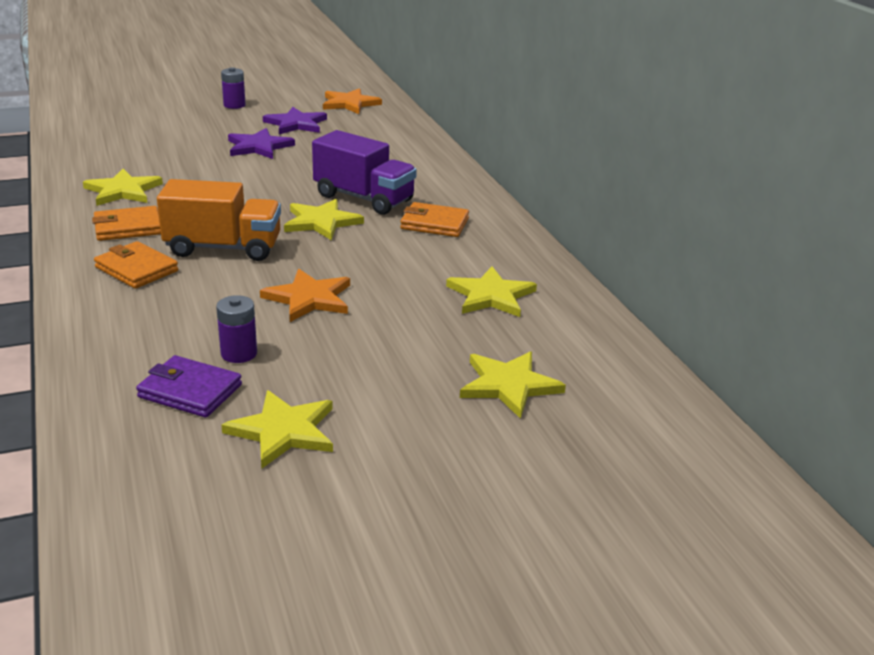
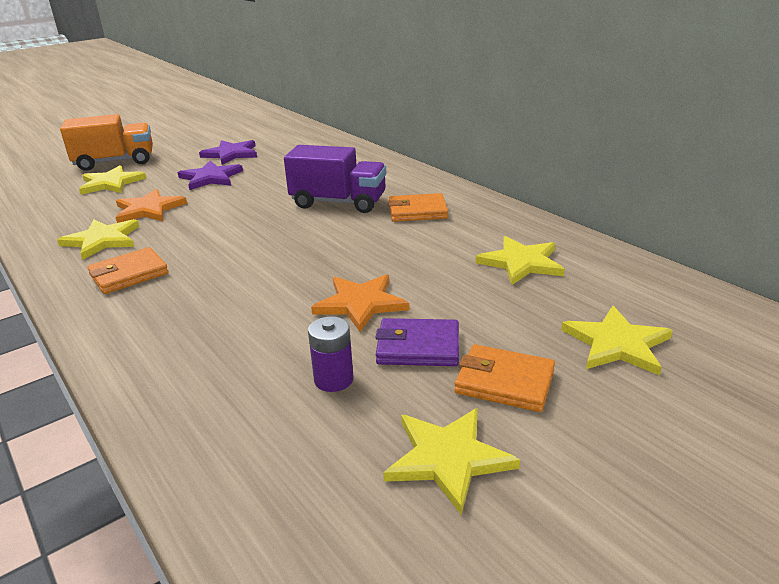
camera: 15 degrees left, 0 degrees up
(136, 269) = (164, 314): orange wallet -> orange wallet (504, 382)
(190, 391) = (312, 438): purple wallet -> purple wallet (418, 347)
(223, 248) = (240, 273): orange truck -> orange truck (115, 162)
(234, 105) = (164, 149): purple battery -> none
(321, 222) = (316, 230): yellow star -> yellow star (111, 183)
(349, 104) = (266, 131): orange star -> orange star (148, 209)

